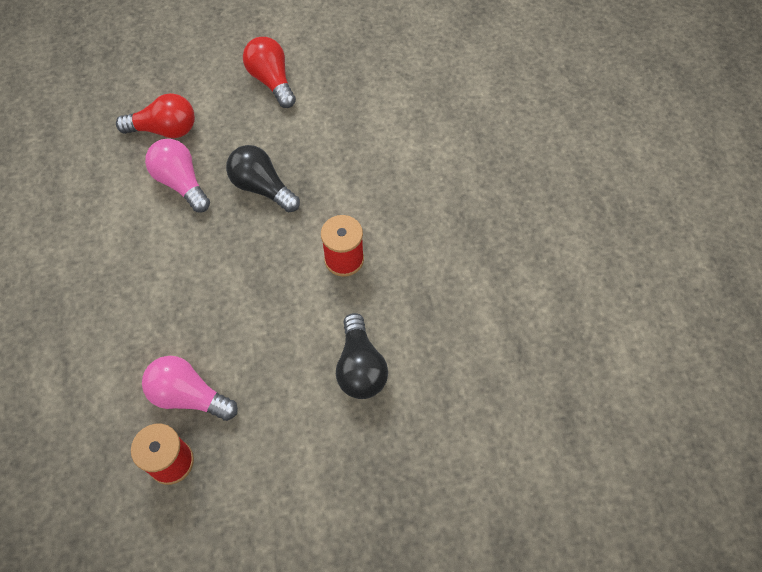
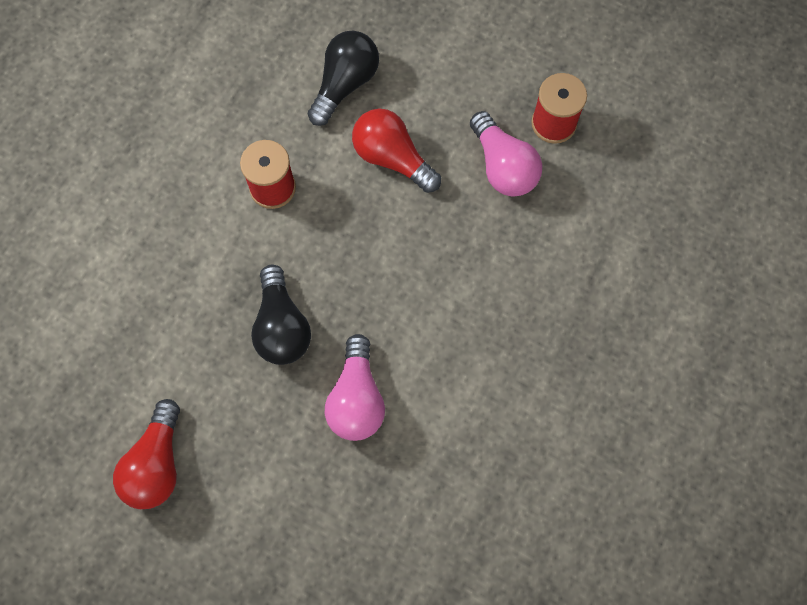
camera: 140 degrees left, 10 degrees up
(165, 130) = (323, 488): red light bulb -> red light bulb (392, 158)

